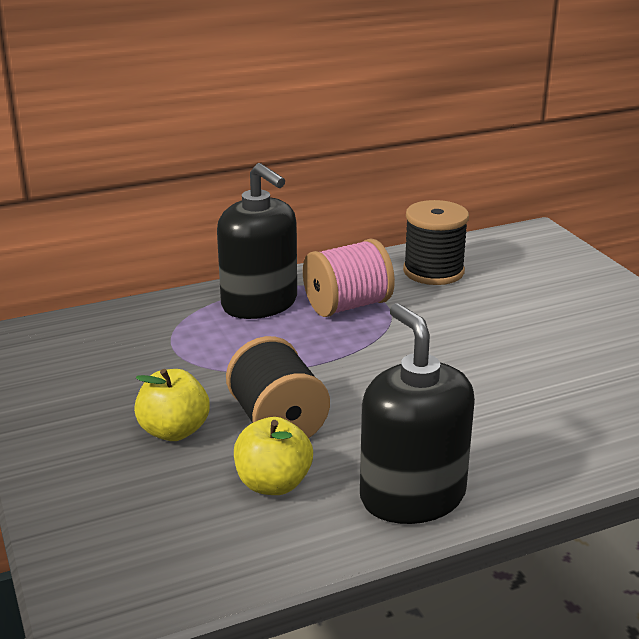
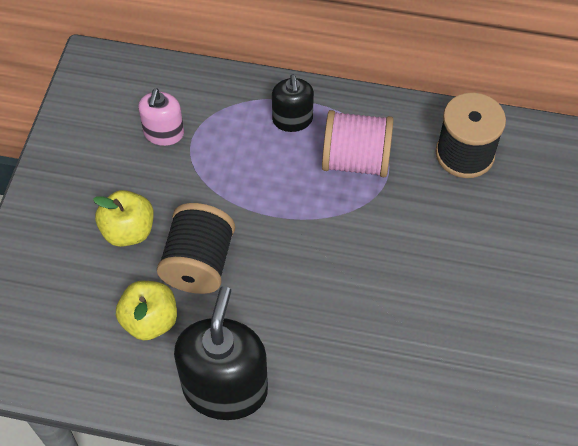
camera: 35 degrees right, 30 degrees up
(138, 354) = (164, 133): none -> pink soap dispenser
(259, 303) = (292, 120): black soap dispenser -> black soap dispenser, size x0.55

